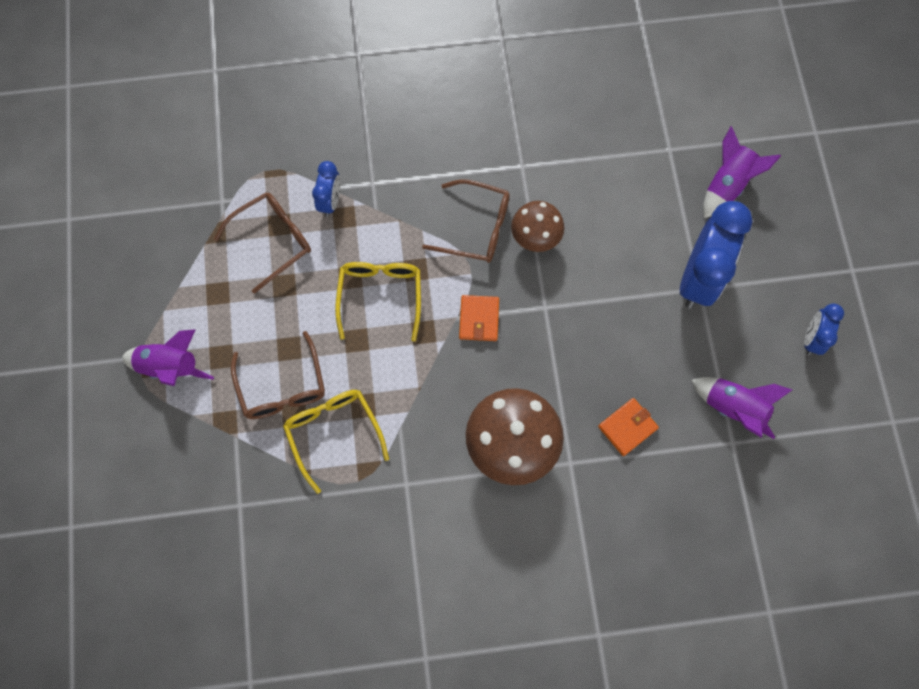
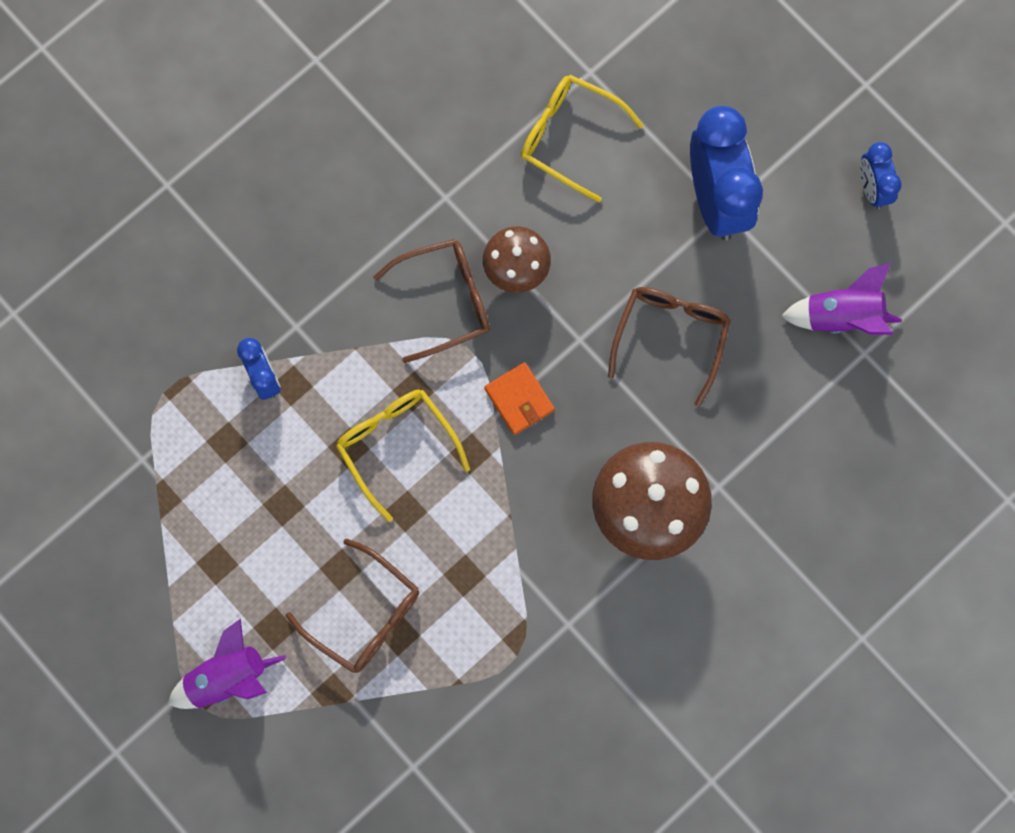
camera: 35 degrees left, 5 degrees up
(272, 241) = (233, 465): brown glasses -> brown glasses (671, 337)
(333, 433) = (455, 624): yellow glasses -> yellow glasses (570, 137)
(627, 427) = (750, 410): orange wallet -> none
(727, 185) = (677, 74): purple rocket -> none

